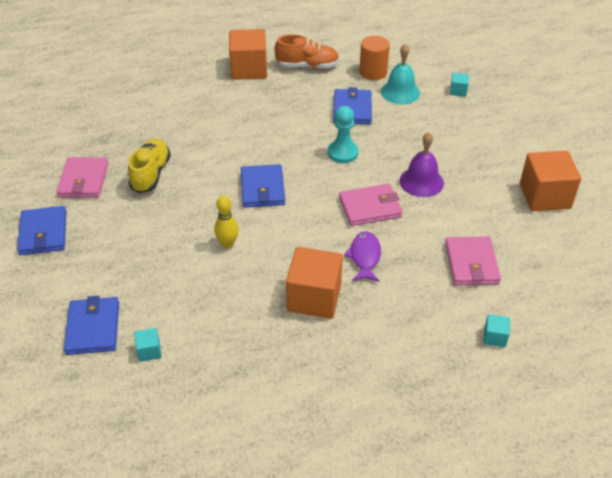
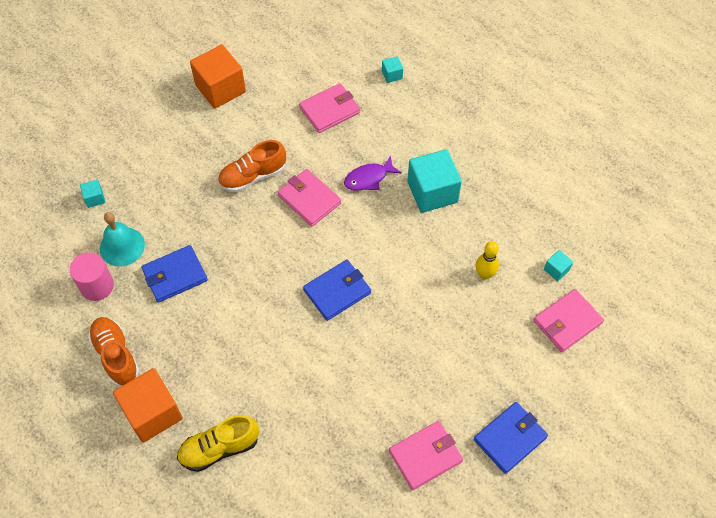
camera: 120 degrees left, 15 degrees up
(93, 328) = (567, 322): blue wallet -> pink wallet
(151, 174) = (378, 399): yellow shoe -> yellow shoe (219, 448)
(227, 244) = (419, 280): yellow bowling pin -> yellow bowling pin (484, 274)
(314, 297) = (432, 192): orange cube -> turquoise cube
(343, 153) = (248, 252): turquoise pawn -> none
(373, 72) = (97, 286): orange cylinder -> pink cylinder
(421, 181) = (253, 176): purple bell -> orange shoe

